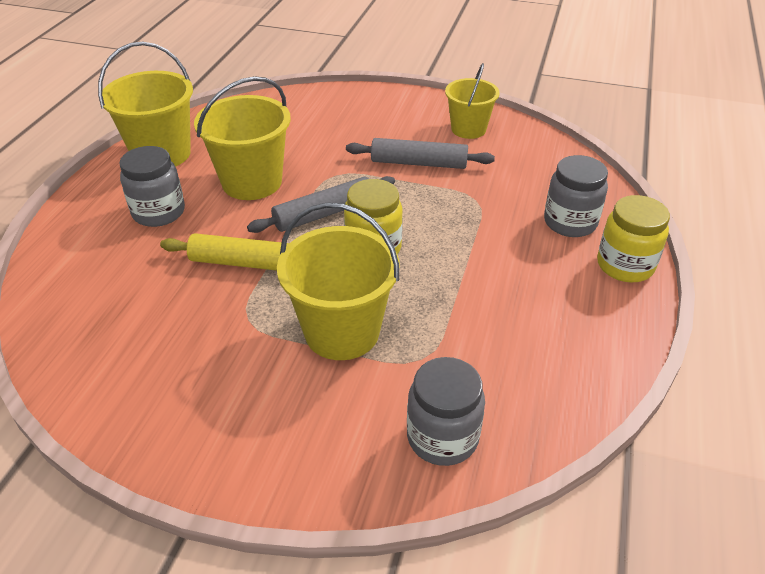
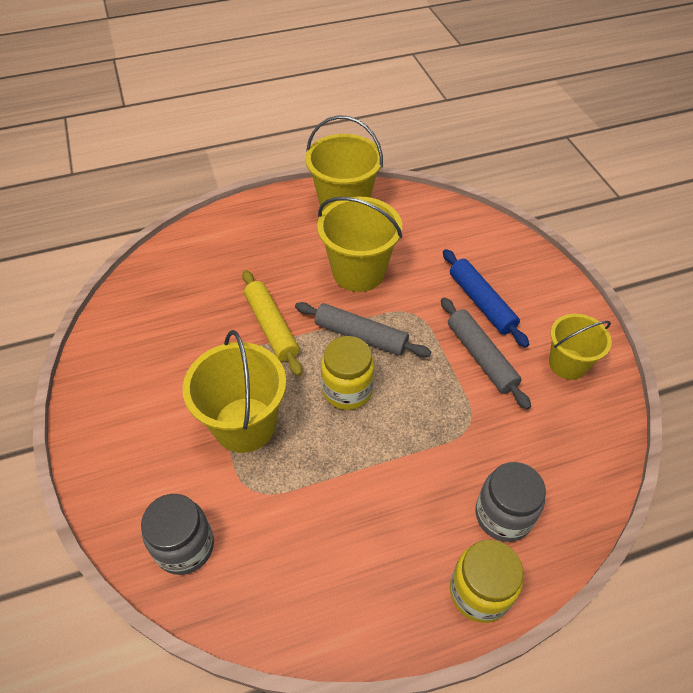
camera: 55 degrees right, 10 degrees up
(159, 212) = (283, 247): grey jar -> none
(367, 137) = (481, 303): none -> blue rolling pin

